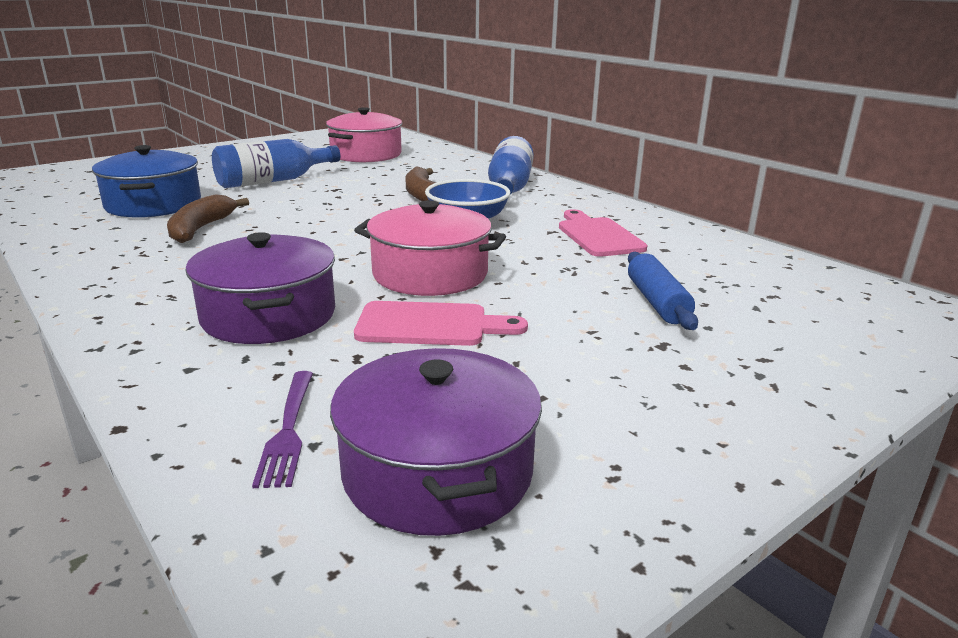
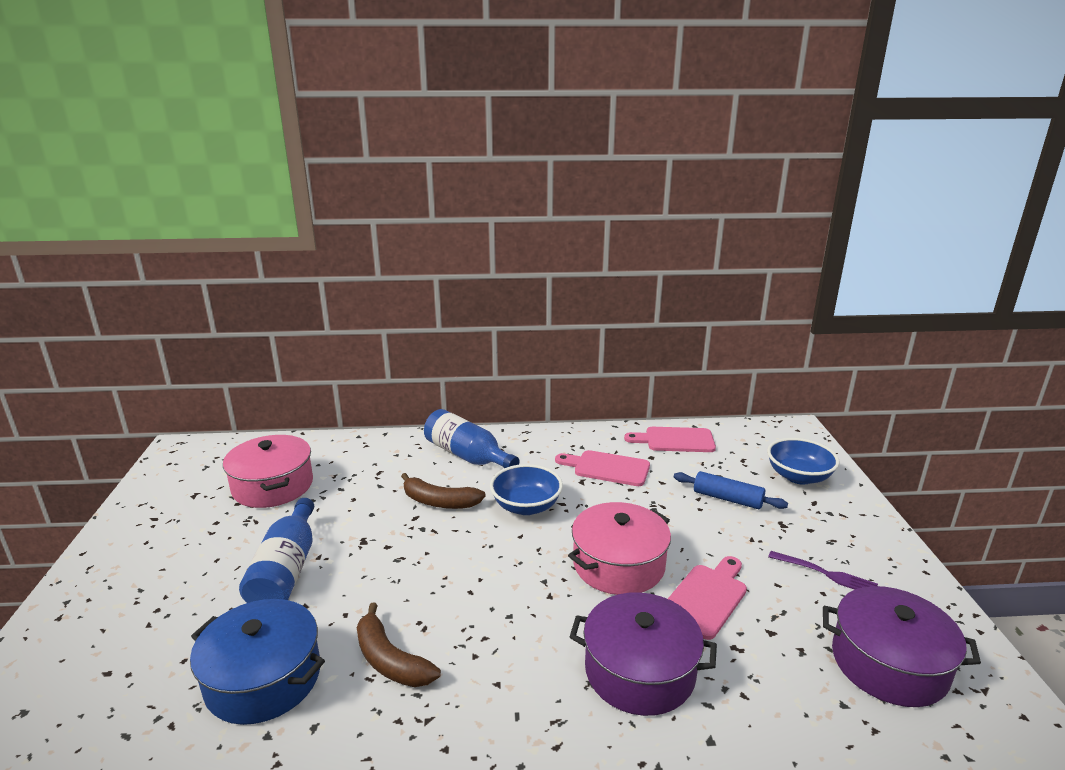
camera: 55 degrees left, 0 degrees up
(288, 430) = (823, 711): purple fork -> purple fork (826, 574)
(729, 253) = (675, 440): none -> pink cutting board
(812, 337) = (798, 476): none -> blue bowl

